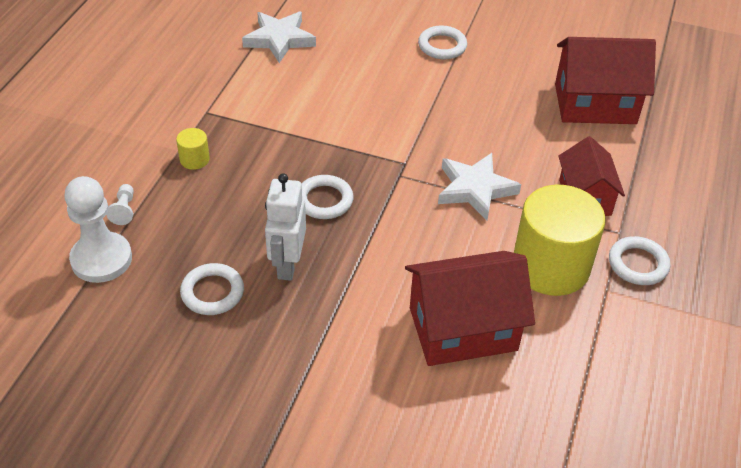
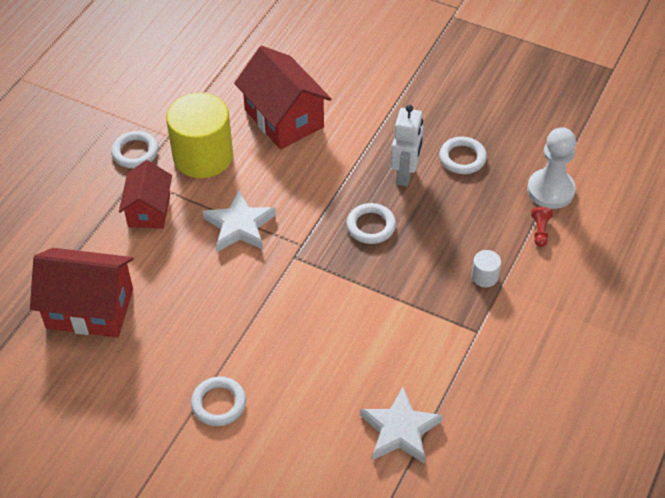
camera: 170 degrees left, 5 degrees up
(124, 210) = (540, 231): white pawn -> red pawn
(194, 159) = (484, 276): yellow cylinder -> white cylinder
(463, 328) = (284, 118): red house -> red house turned 60 degrees clockwise

